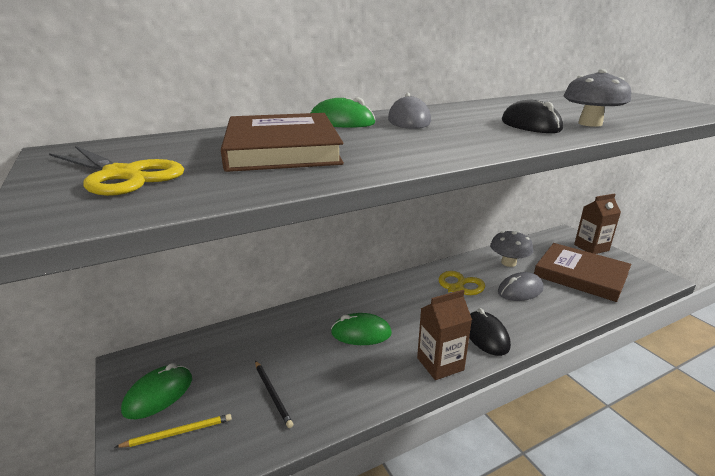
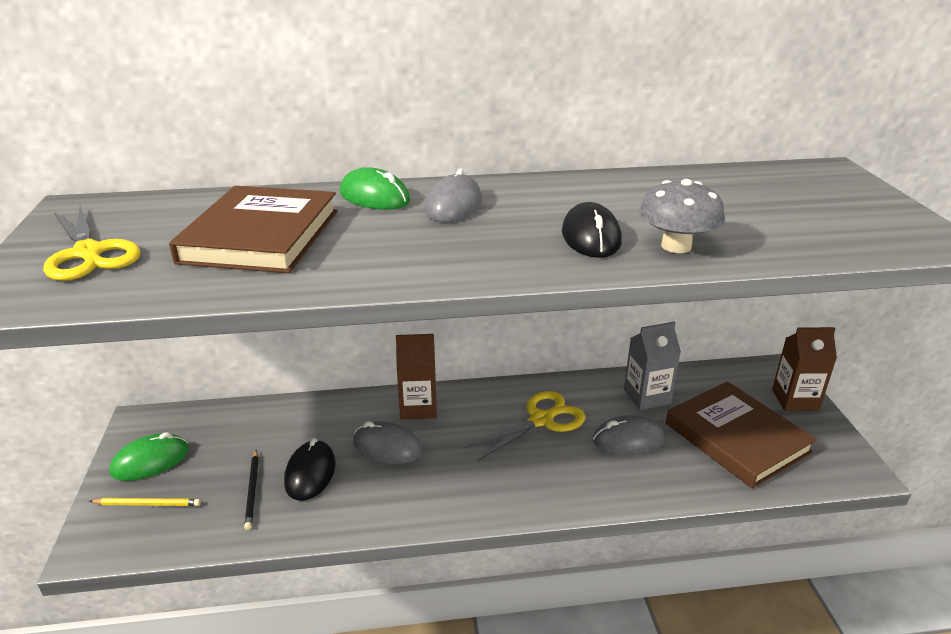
camera: 20 degrees right, 5 degrees up
(361, 333) = (387, 447): green mouse -> grey mouse
(440, 364) = (449, 507): brown carton -> brown carton (418, 407)
(486, 336) = (531, 488): black mouse -> black mouse (310, 473)
(508, 263) = (647, 397): grey mushroom -> grey carton

